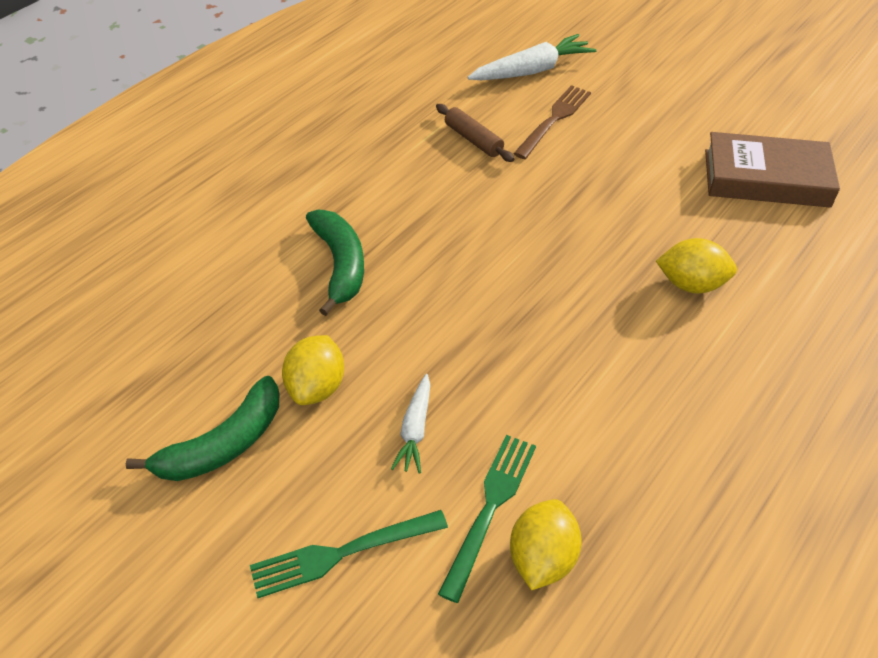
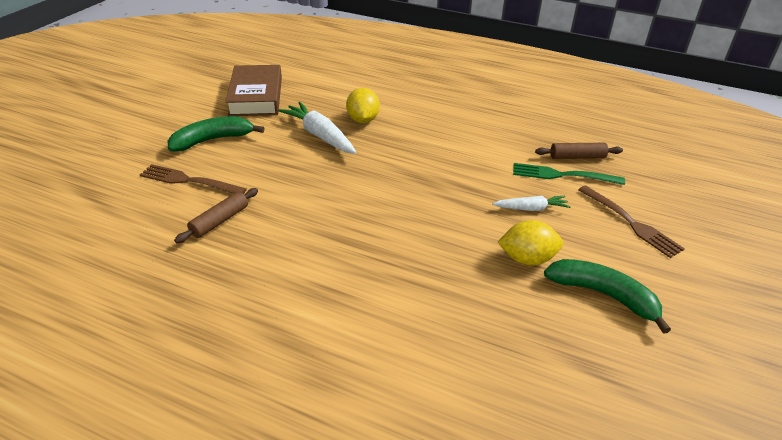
camera: 105 degrees left, 10 degrees down
(340, 265) = (402, 272): green banana -> green banana (212, 140)
(342, 553) = (630, 222): green fork -> brown fork
(532, 71) = (109, 198): white carrot -> white carrot (319, 135)
(542, 558) = (577, 157): yellow lemon -> brown rolling pin

